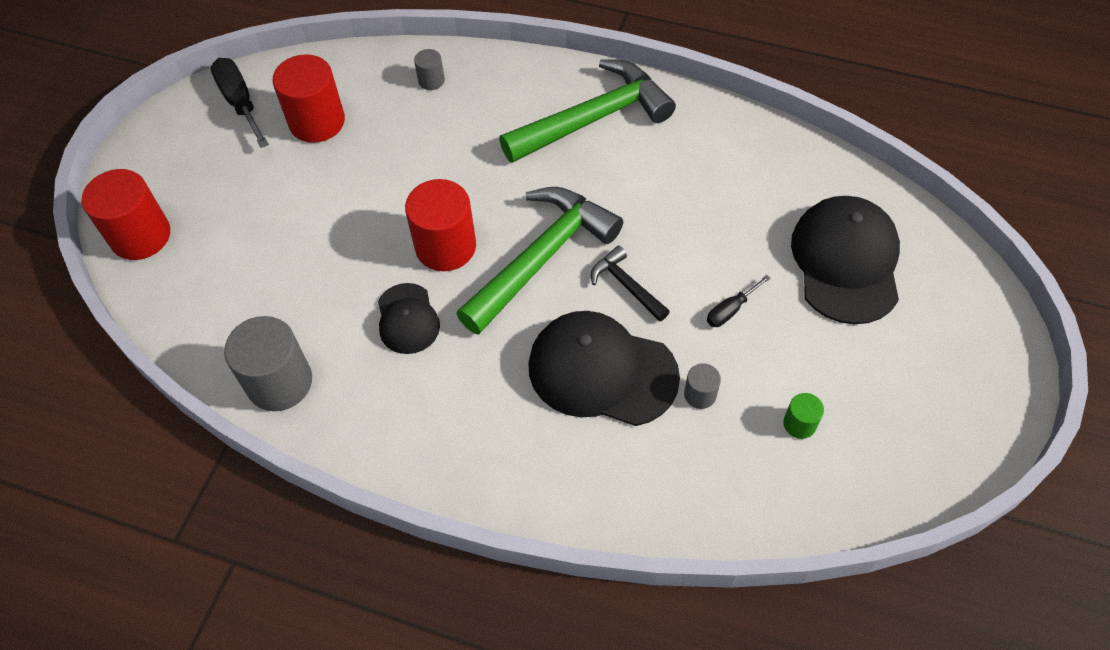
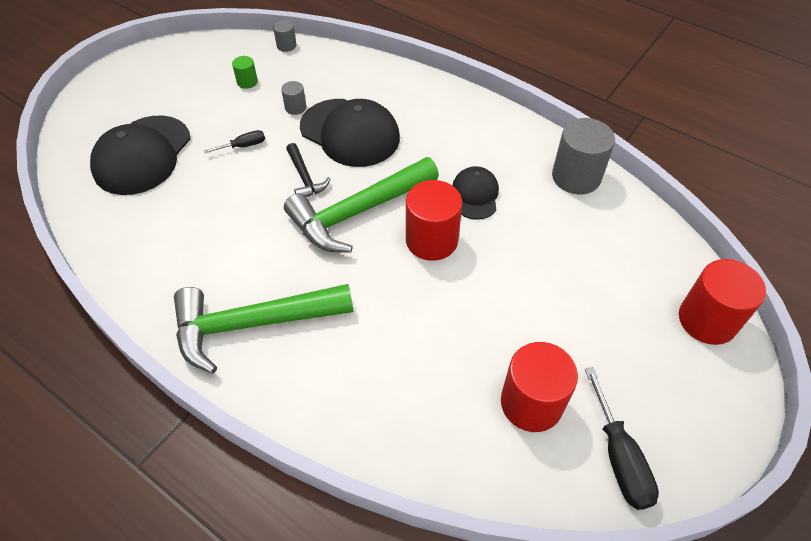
camera: 165 degrees left, 5 degrees down
(431, 80) = (396, 422): grey cylinder -> grey cylinder (286, 46)

